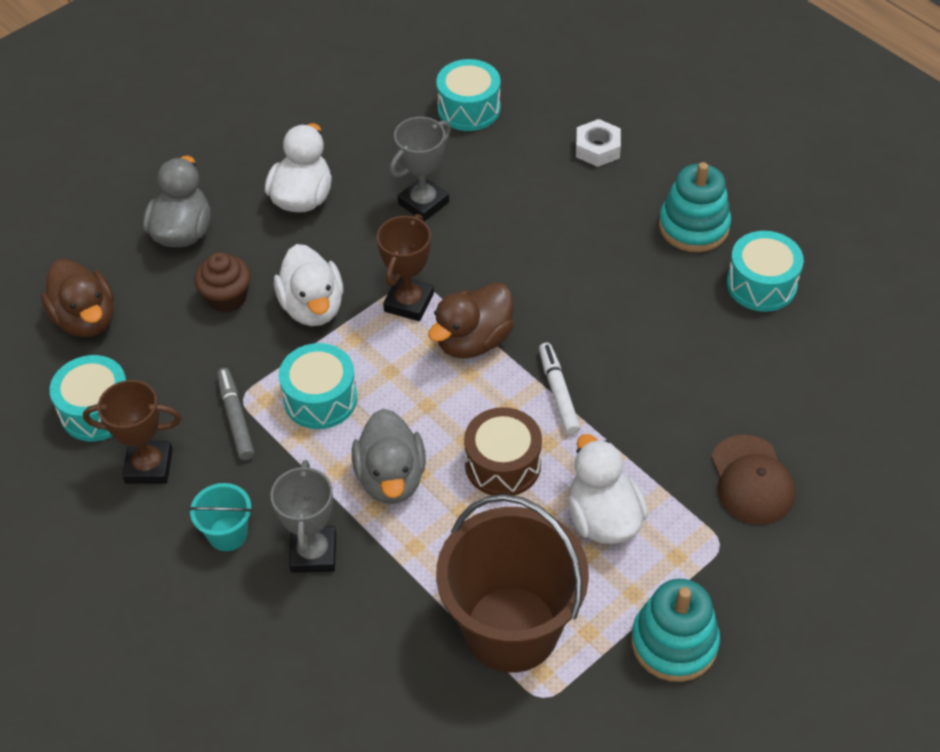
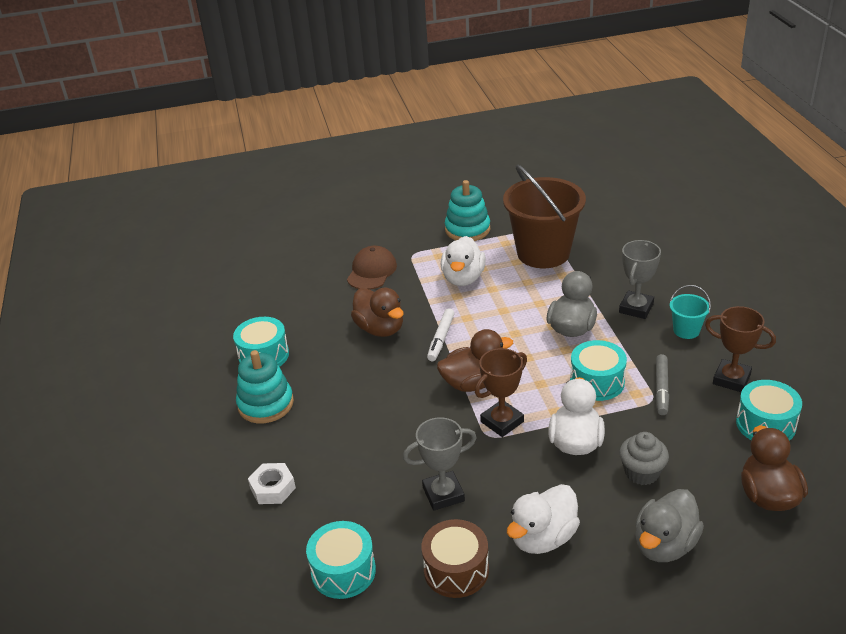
camera: 150 degrees left, 15 degrees down
(227, 298) = (641, 472): brown cupcake -> grey cupcake
(502, 464) = (500, 315): brown drum -> brown drum (456, 570)
(651, 379) = (380, 329): none -> brown duck

